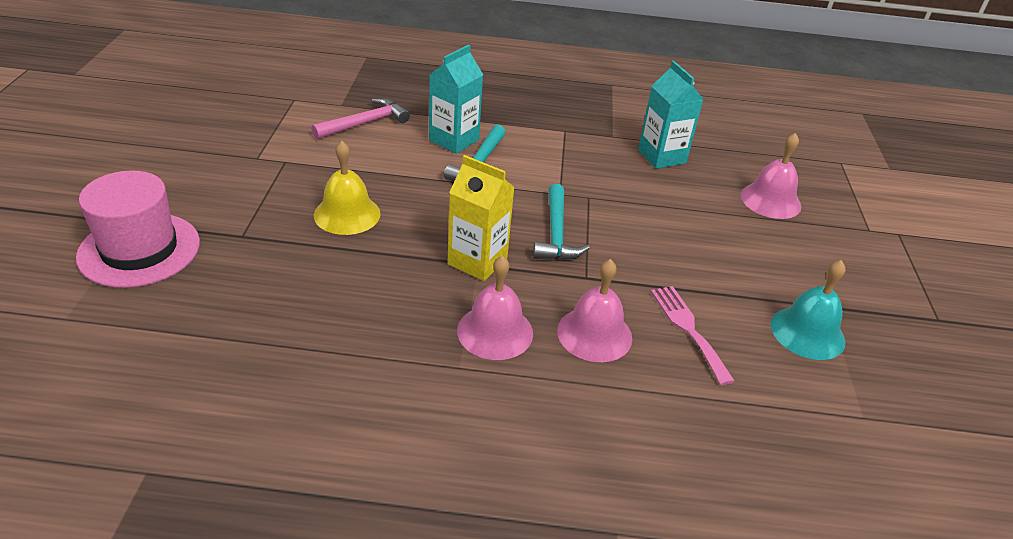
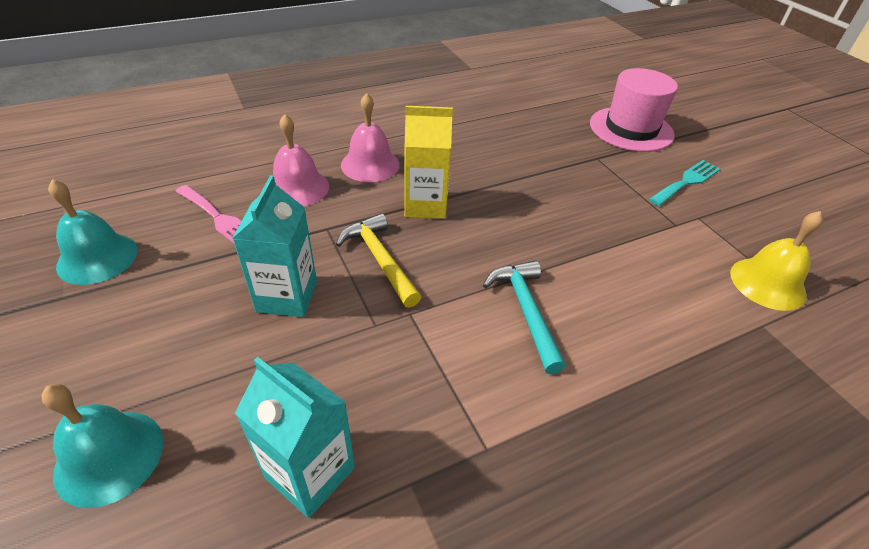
camera: 150 degrees right, 5 degrees up
(206, 181) = (686, 182): none -> turquoise fork
(347, 214) = (561, 200): yellow bell -> yellow bell (767, 283)
(364, 123) = (699, 309): pink hammer -> none
(454, 140) = (590, 336): turquoise carton -> turquoise carton (287, 296)
(556, 233) = (380, 260): turquoise hammer -> yellow hammer
(770, 200) = (109, 456): pink bell -> turquoise bell

